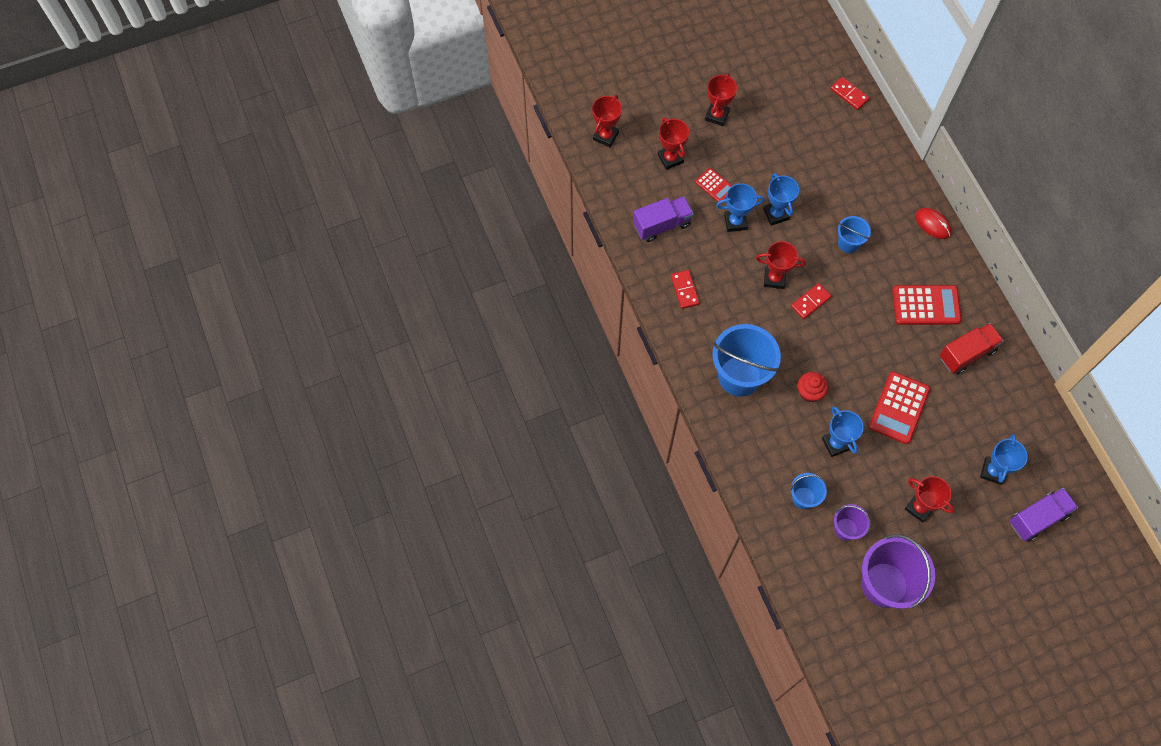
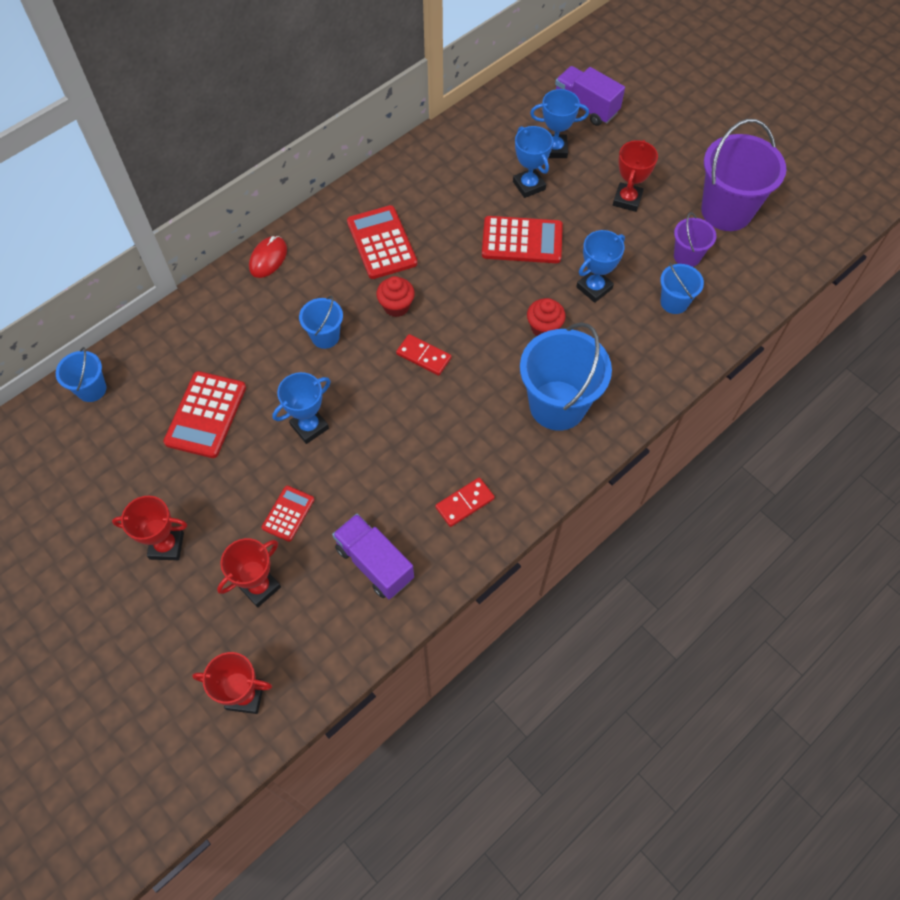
camera: 110 degrees left, 5 degrees down
(735, 222) = (338, 471): blue trophy -> blue trophy (529, 185)
(774, 278) = (406, 403): red trophy -> none
(806, 156) = (206, 415): none -> red calculator
(849, 94) = (91, 389): red domino -> blue bucket
(861, 297) = (396, 306): none -> red cupcake
(966, 354) = (427, 195): red truck -> none

